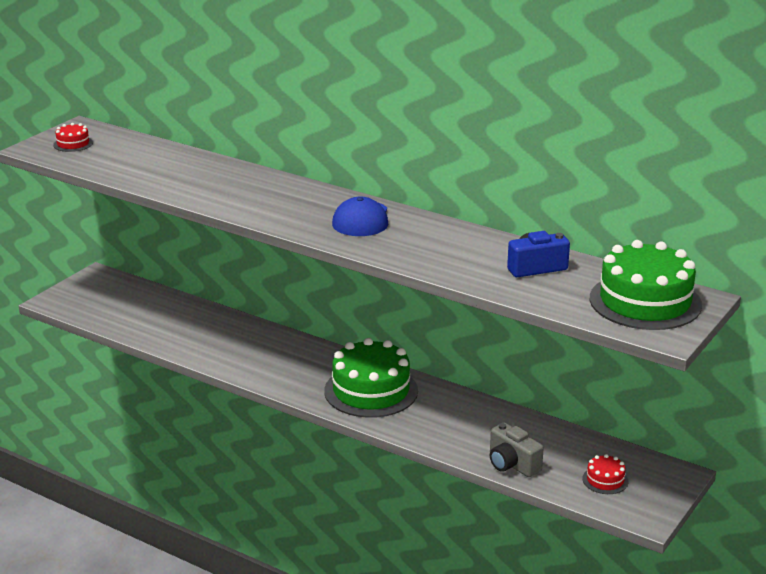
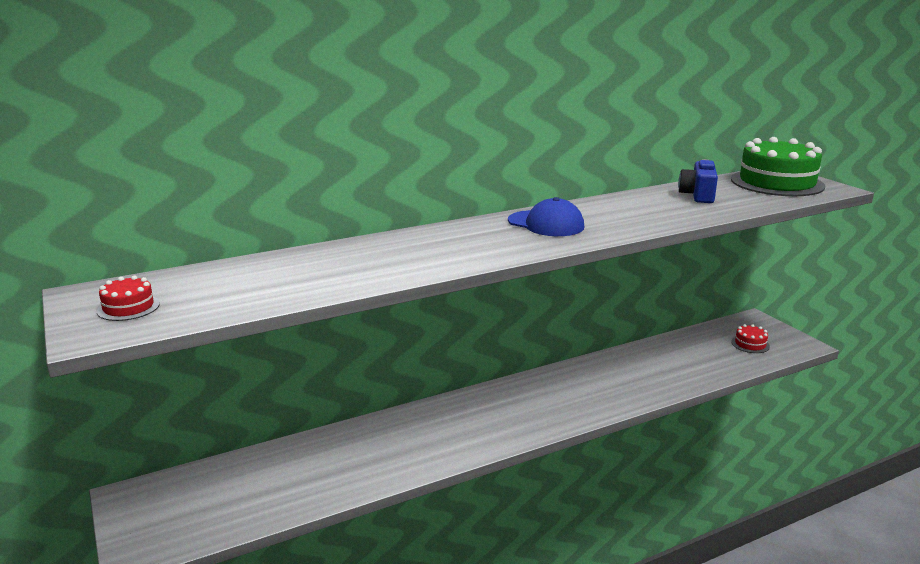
camera: 60 degrees left, 5 degrees down
(371, 391) = (554, 397): green cake -> none
(512, 464) = (711, 371): grey camera -> none

